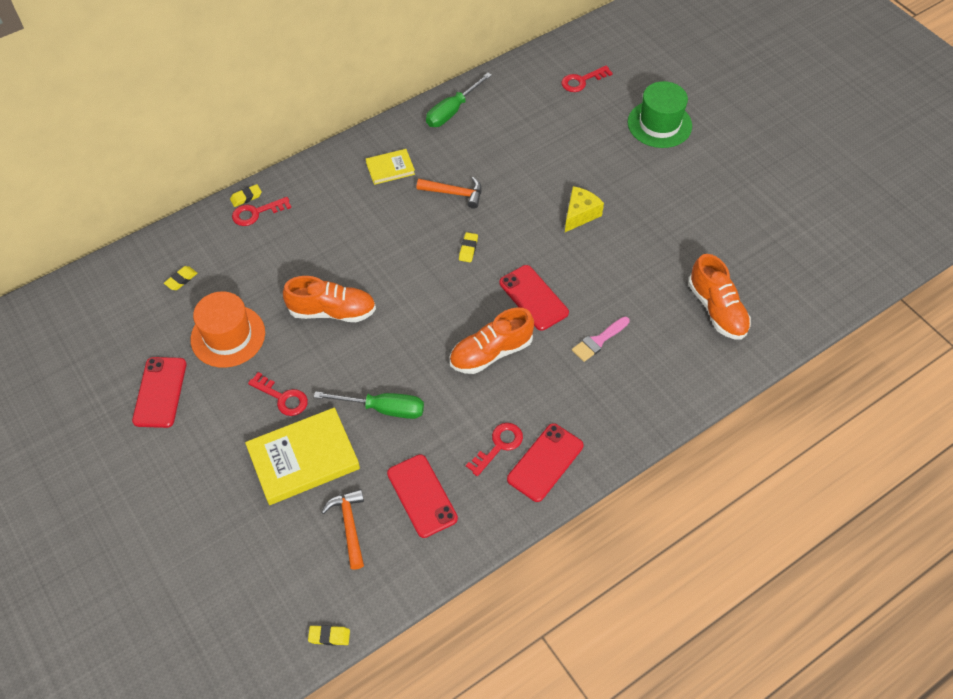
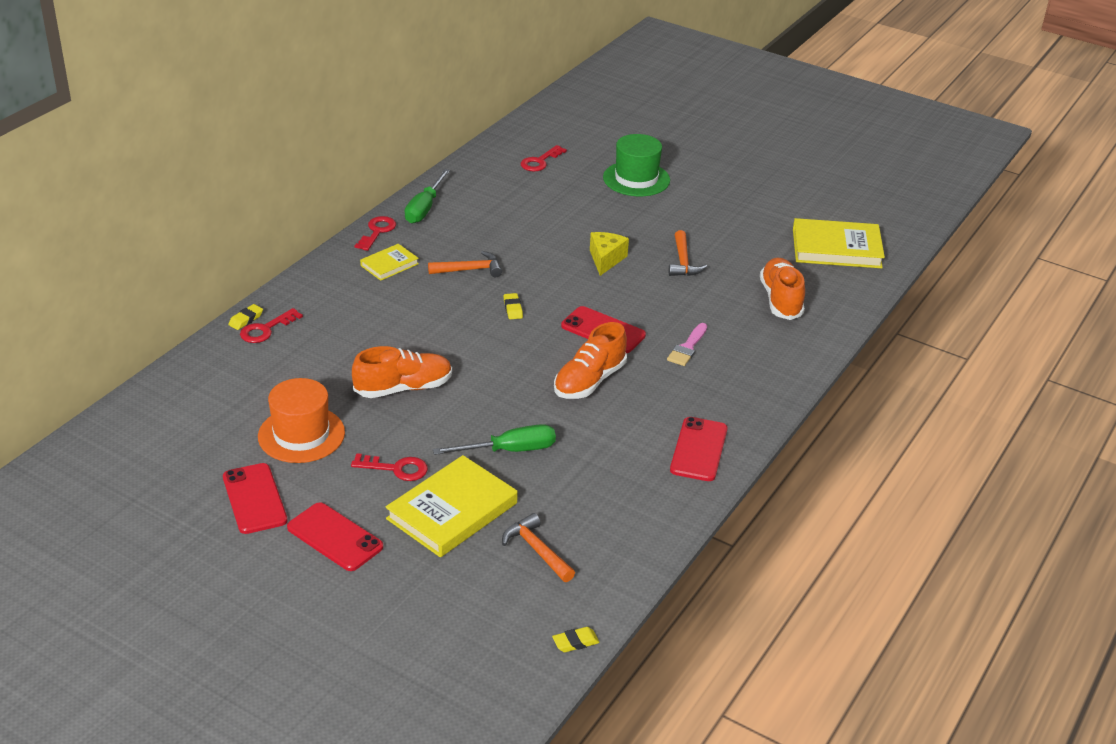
camera: 25 degrees left, 20 degrees down
(181, 280) = (216, 402): yellow eraser -> none
(422, 496) = (595, 507): red phone -> red phone (335, 537)
(499, 446) = (645, 449): red key -> red key (377, 232)
(649, 237) = (683, 262): none -> orange hammer
(717, 309) = (780, 300): orange shoe -> orange shoe turned 135 degrees counterclockwise
(807, 261) = (836, 248): none -> yellow book

